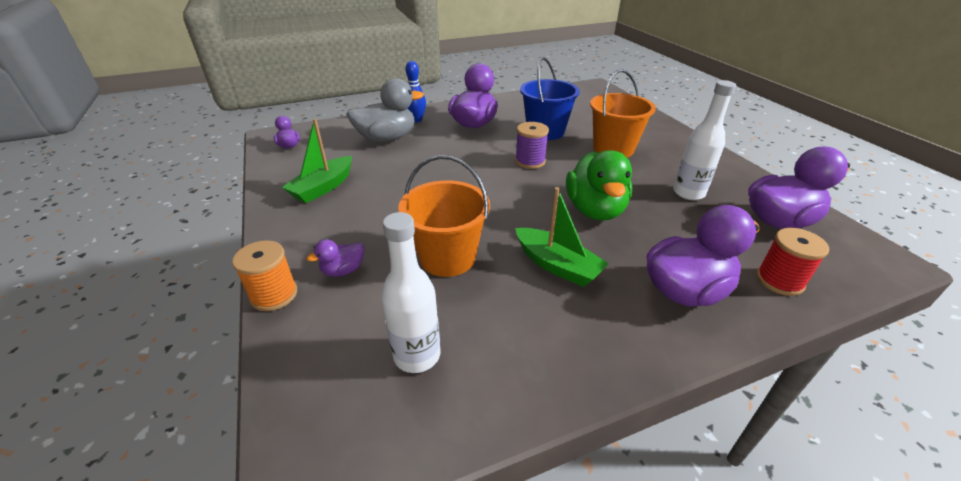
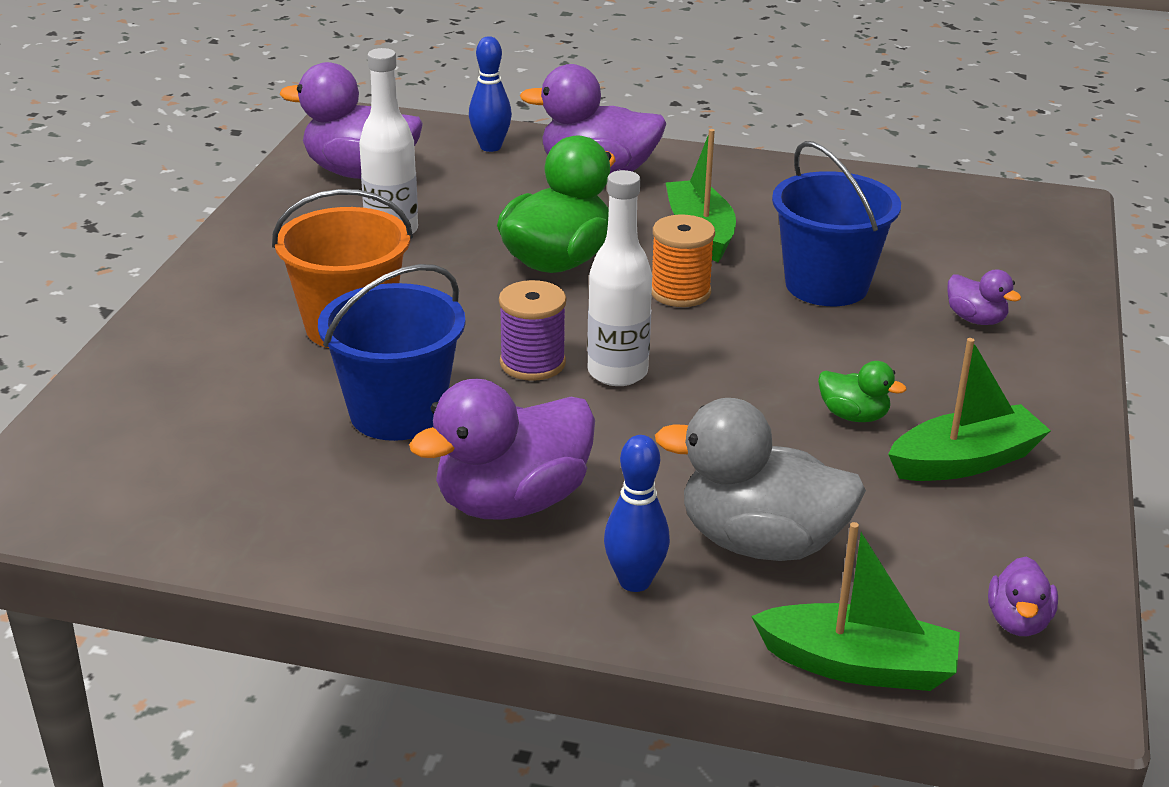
camera: 145 degrees left, 5 degrees down
(274, 295) = (1075, 325): orange spool -> orange spool (680, 292)
(337, 123) = (858, 665): none -> green boat
(343, 270) = (976, 319): purple duck -> purple duck turned 45 degrees clockwise
(382, 188) = (853, 416): none -> green duck
(417, 355) = (927, 227): white bottle -> white bottle (617, 372)
(447, 257) = (826, 285): orange bucket -> blue bucket
(779, 280) = (490, 147): red spool -> blue bowling pin

